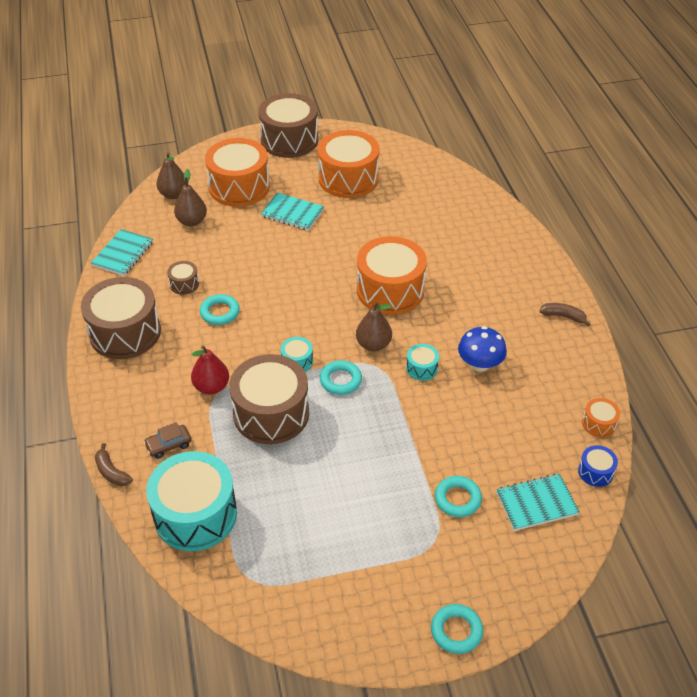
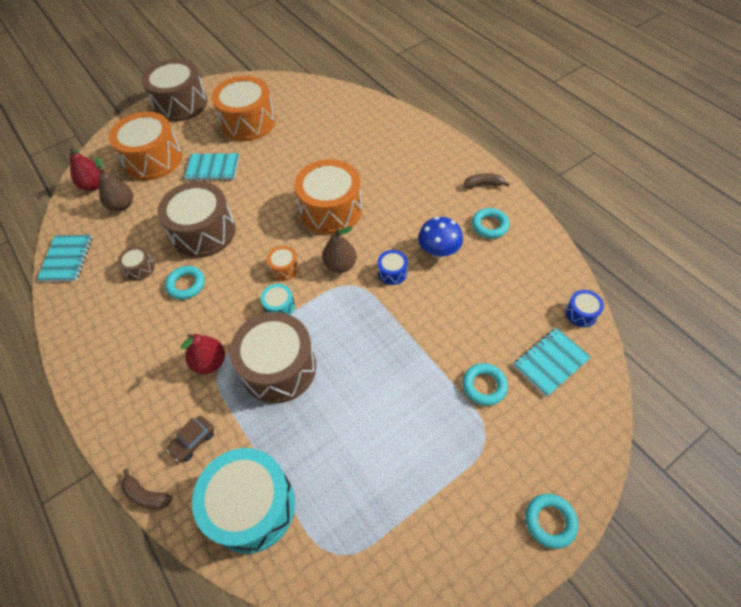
camera: 20 degrees left, 10 degrees up
(125, 332) = (100, 338): brown drum -> brown drum (203, 232)
(174, 194) = (94, 185): brown pear -> red pear
(340, 380) = (327, 310): turquoise ring -> turquoise ring (489, 225)
(422, 368) = (392, 272): turquoise drum -> blue drum
(599, 423) = (560, 268): orange drum -> orange drum (284, 268)

